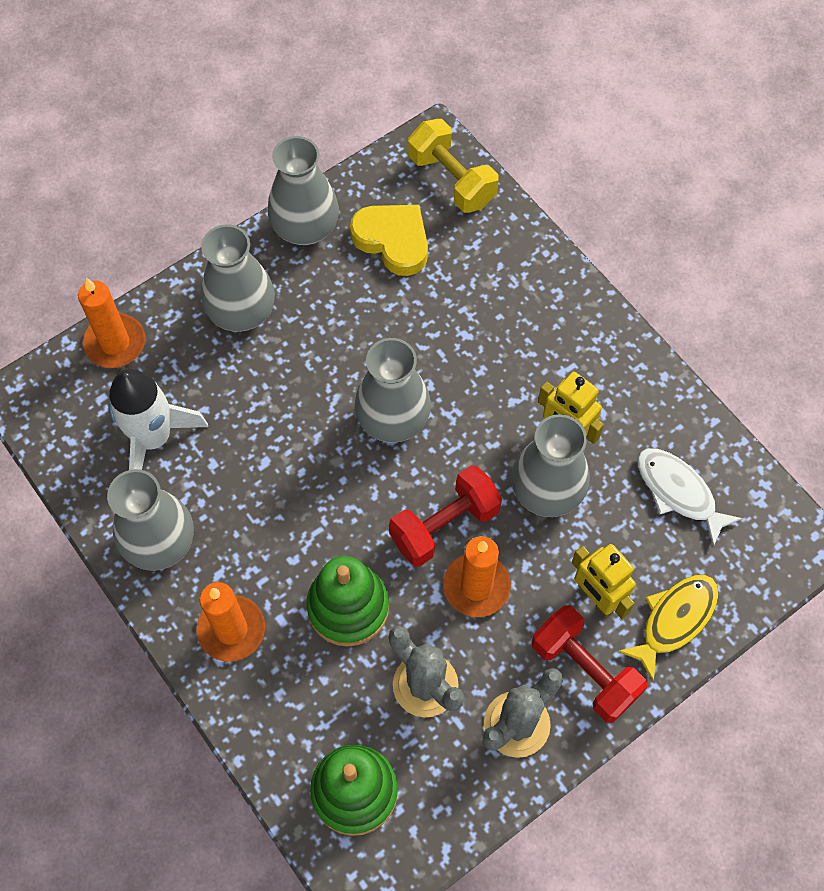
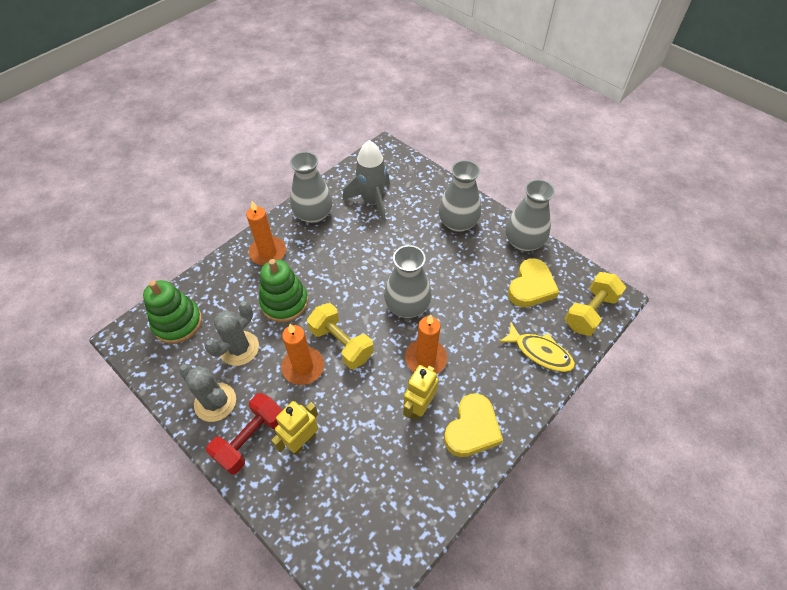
camera: 80 degrees right, 10 degrees down
(115, 343) = (423, 175): orange candle -> orange candle (425, 359)
(153, 438) = (372, 201): white rocket -> grey rocket
(444, 525) = (341, 343): red dumbbell -> yellow dumbbell
(547, 491) = (374, 400): grey vase -> none
(607, 373) = (472, 429): none -> yellow heart
(674, 620) = (289, 496): yellow fish -> yellow fish (540, 352)
(678, 492) = (388, 490): white fish -> none

